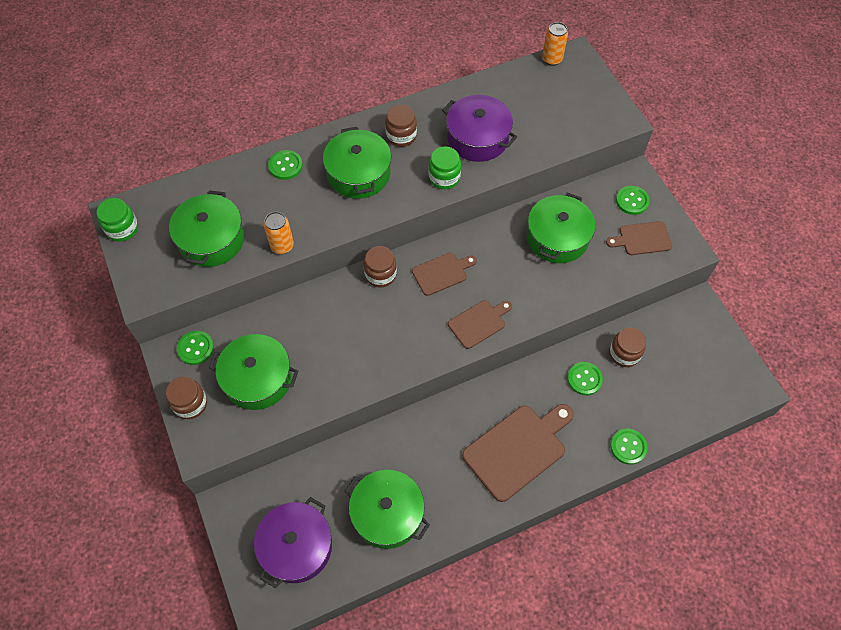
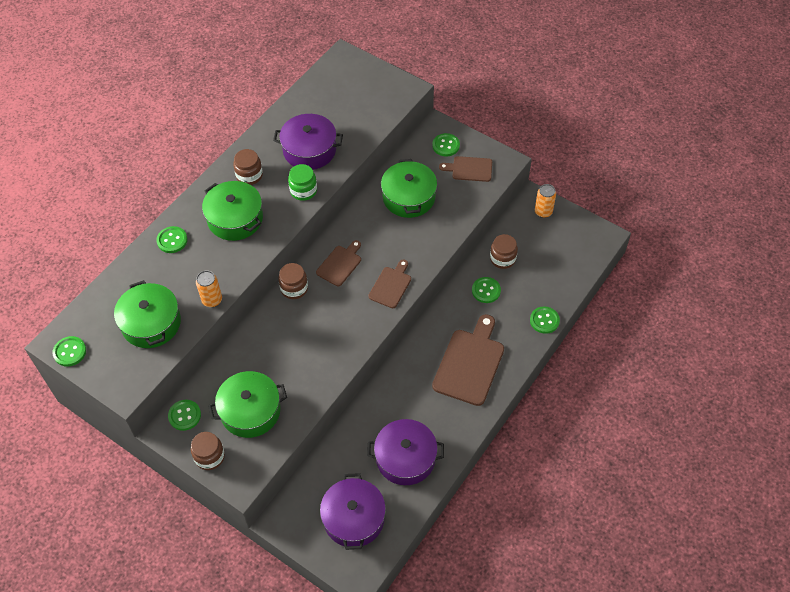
camera: 30 degrees left, 5 degrees down
(122, 229) = (70, 352): green jar -> green button
(387, 513) = (405, 458): green pot -> purple pot
(552, 59) = (327, 67): orange can -> orange can (543, 212)
(642, 239) = (469, 169): brown cutting board -> brown cutting board turned 45 degrees clockwise

